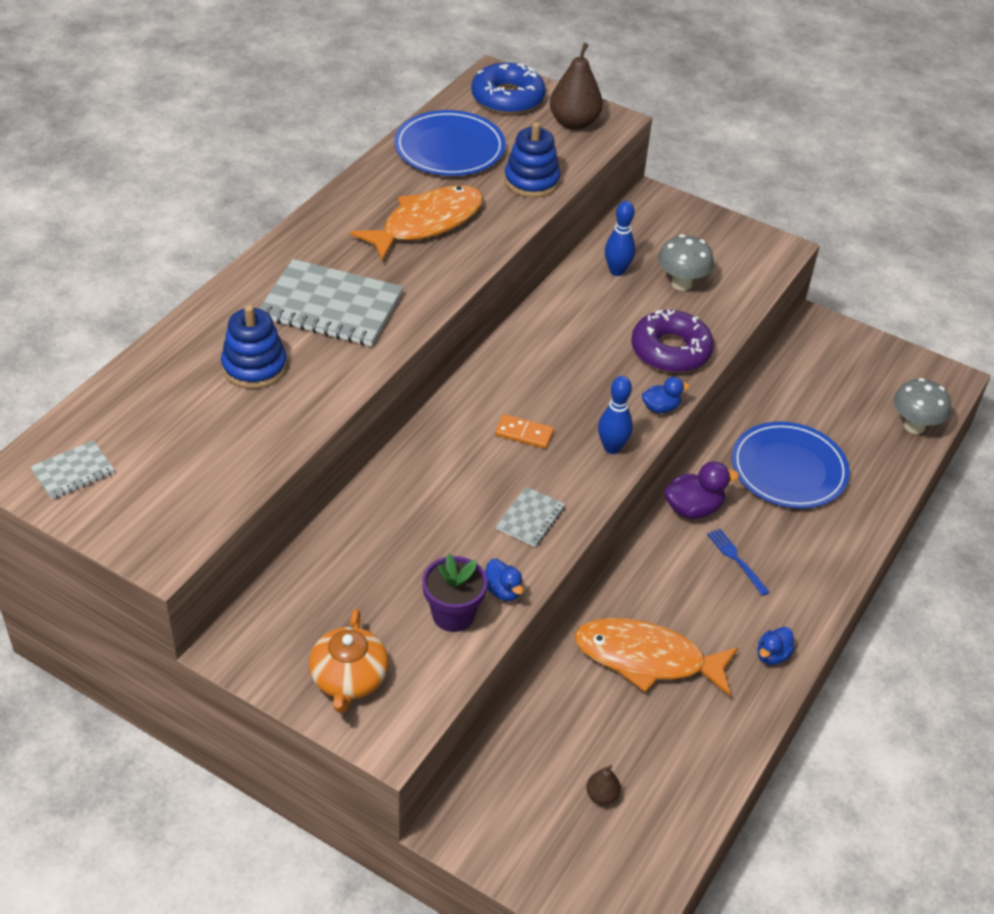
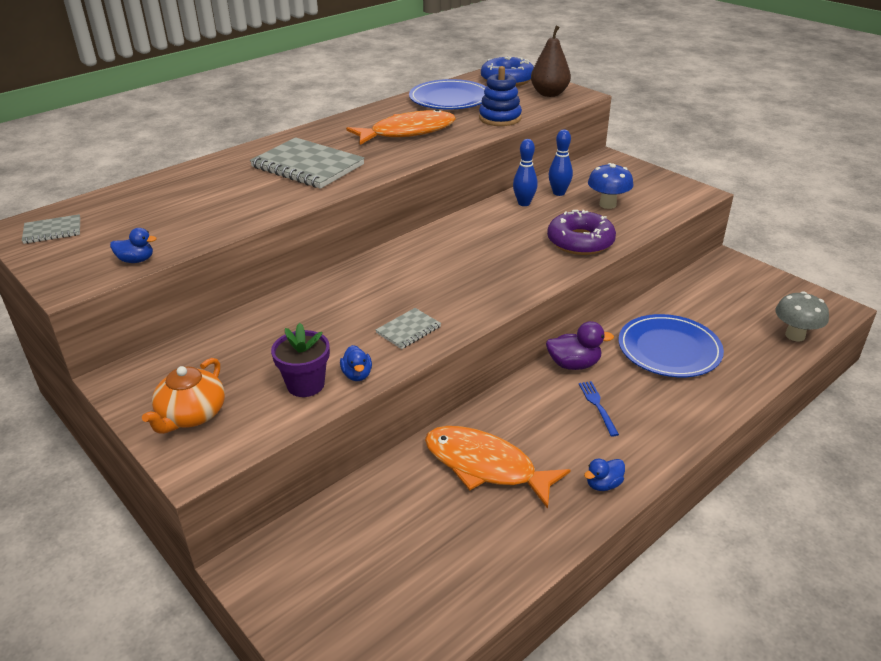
camera: 20 degrees right, 10 degrees down
(254, 367) = (227, 191): blue stacking toy -> none
(524, 433) = (434, 276): orange domino -> none
(602, 795) = (393, 569): brown pear -> none
(612, 448) = (501, 294): blue bowling pin -> blue bowling pin (524, 203)
(660, 407) = (555, 274): blue duck -> blue duck (136, 260)
(681, 283) = (607, 204): grey mushroom -> blue mushroom

